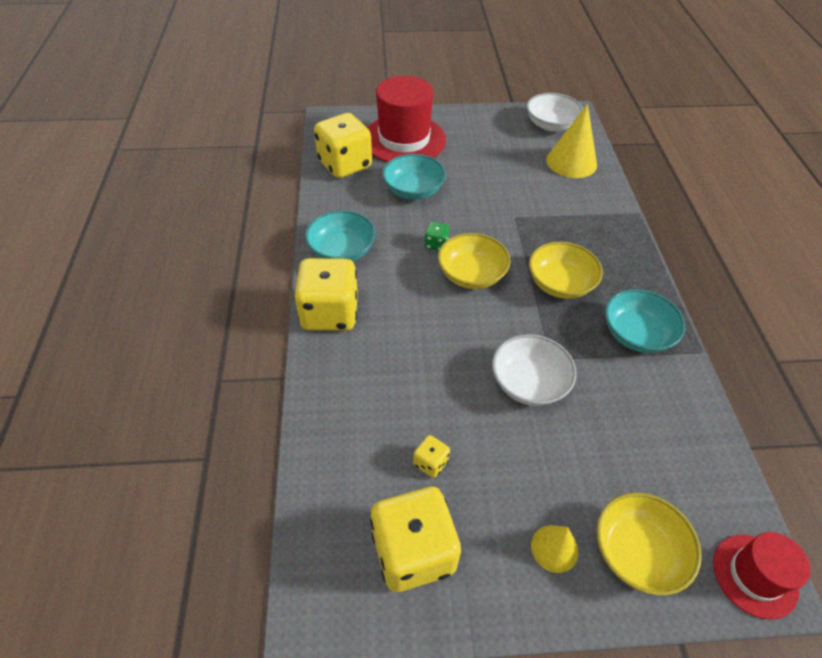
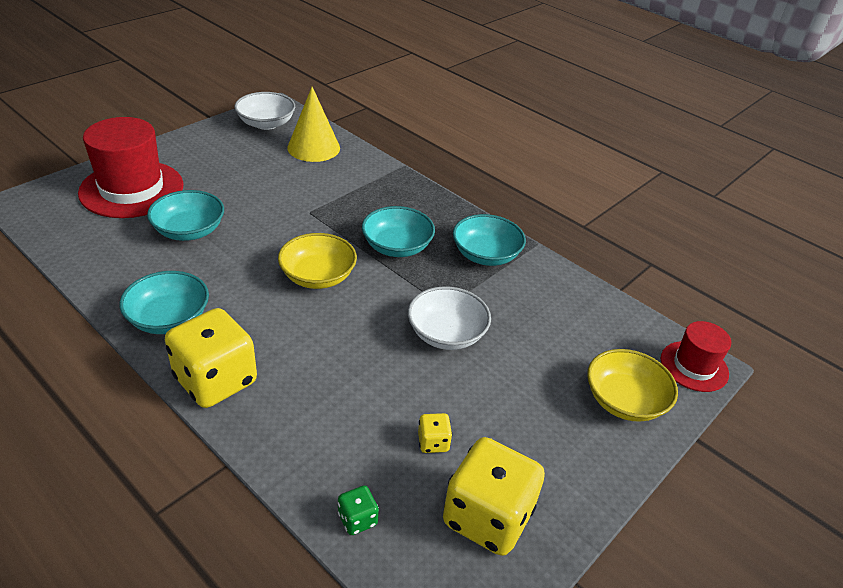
camera: 45 degrees left, 10 degrees down
(345, 164) = (87, 238): yellow dice -> none
(436, 244) = (260, 267): green dice -> green dice (357, 519)
(554, 548) = (576, 437): yellow cone -> none
(560, 283) = (397, 247): yellow bowl -> turquoise bowl

